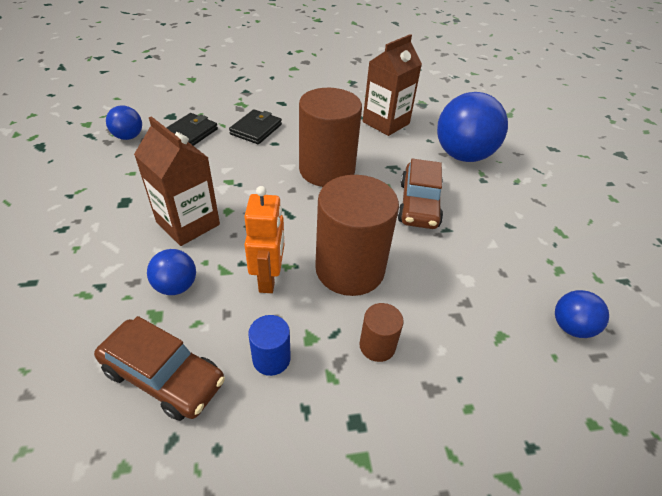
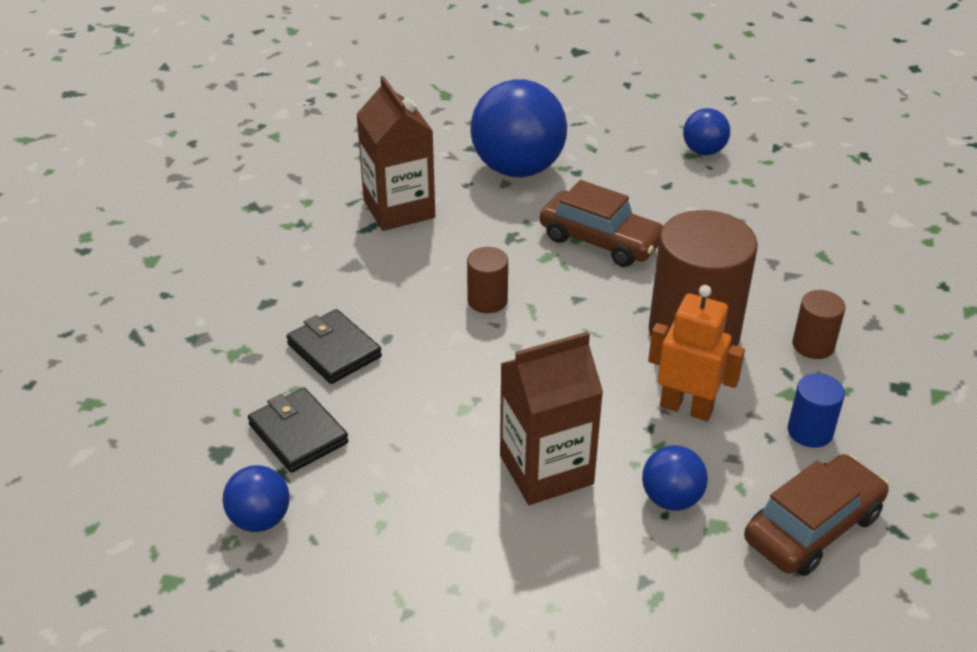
camera: 65 degrees left, 5 degrees down
(327, 170) = (487, 300): brown cylinder -> brown cylinder, size x0.46
(570, 327) = (823, 207): blue ball -> blue ball (703, 151)

